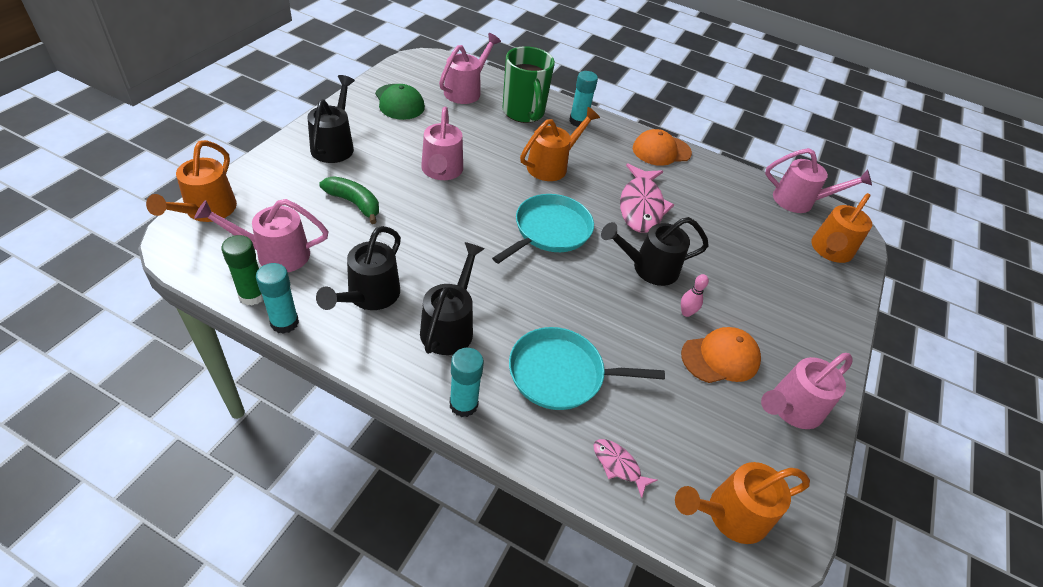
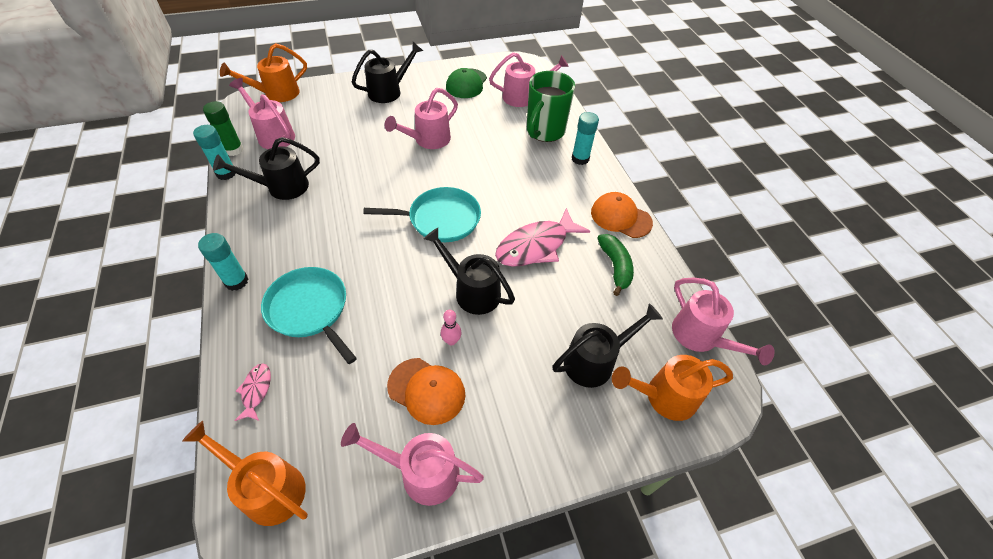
camera: 50 degrees right, 5 degrees up
(354, 203) = (350, 131): green banana -> green banana (615, 267)
(450, 326) = (295, 233): black watering can -> black watering can (595, 361)
(552, 165) = (510, 178): orange watering can -> none

